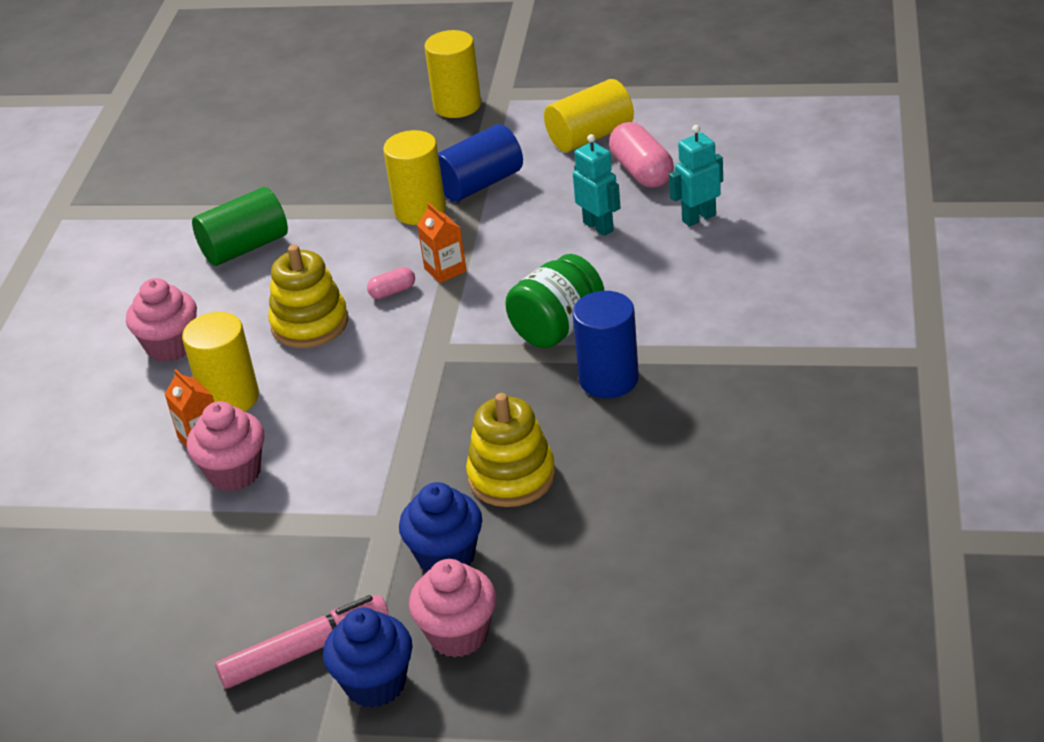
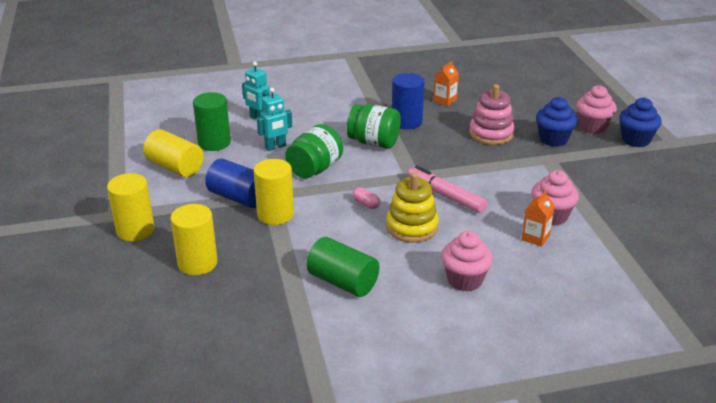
camera: 115 degrees left, 5 degrees down
(230, 398) = (496, 237): yellow cylinder -> yellow cylinder (197, 263)
(305, 650) = (637, 161): pink marker -> pink marker (445, 195)
(445, 270) = (336, 189): orange carton -> orange carton (445, 100)
(511, 477) = (491, 133): yellow stacking toy -> pink stacking toy
(512, 257) = (315, 169): none -> green jar
(598, 226) = (275, 147): turquoise robot -> turquoise robot turned 150 degrees counterclockwise
(642, 171) = (214, 143): pink capsule -> green cylinder

